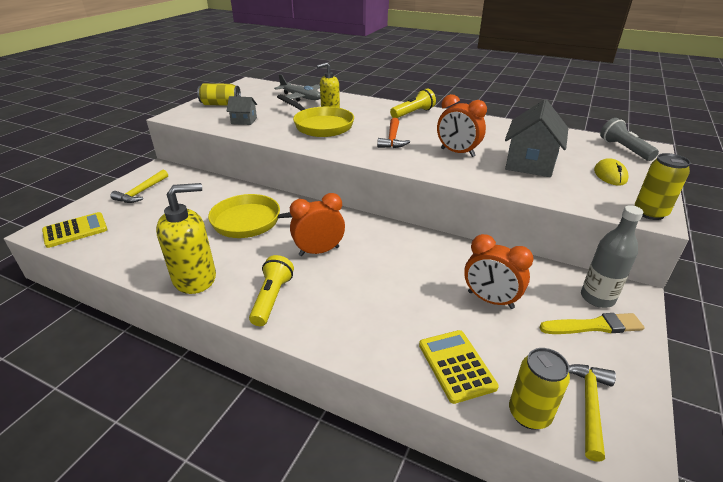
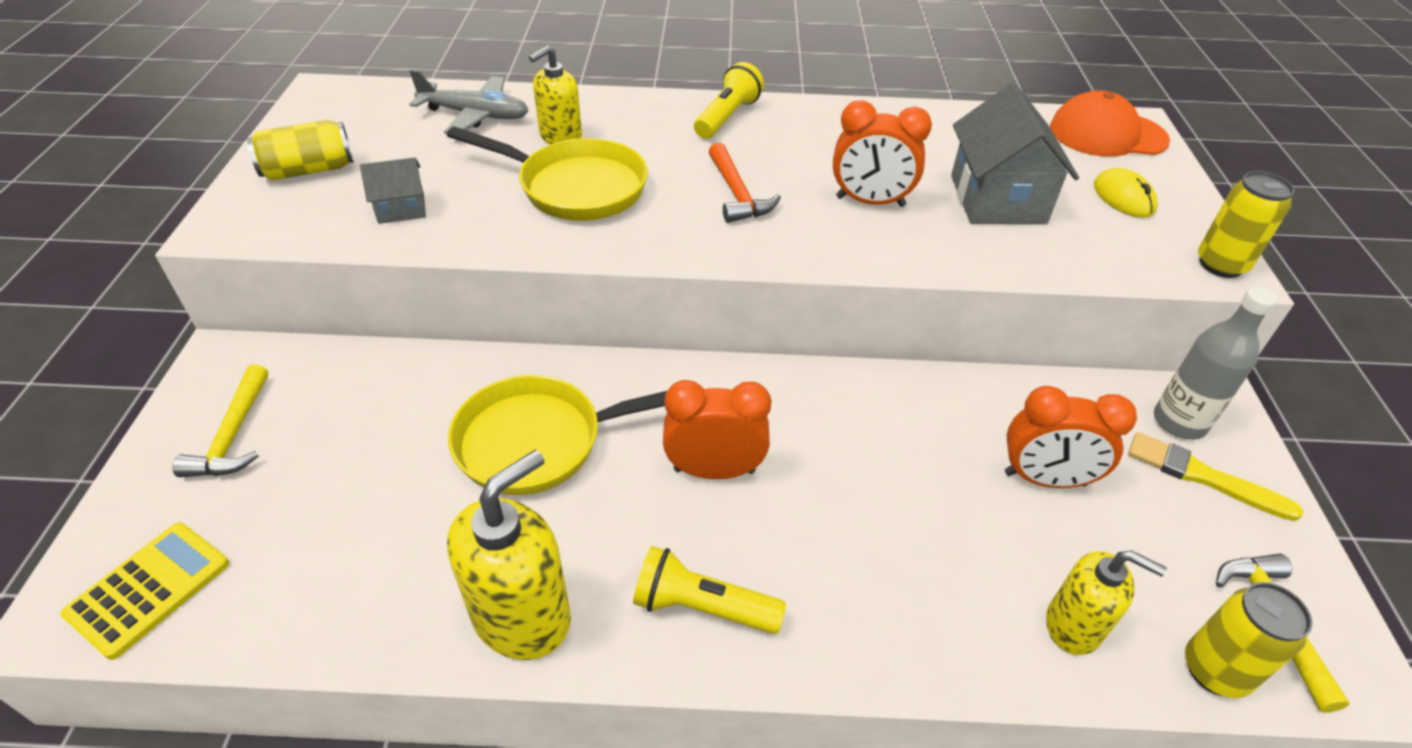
camera: 25 degrees left, 10 degrees up
(272, 298) = (702, 607): yellow flashlight -> yellow flashlight turned 60 degrees counterclockwise
(319, 251) = (714, 470): orange clock -> orange clock turned 45 degrees clockwise
(456, 365) = (1073, 626): yellow calculator -> yellow soap dispenser
(594, 326) = (1203, 476): yellow brush -> yellow brush turned 120 degrees counterclockwise
(624, 149) = (1107, 134): grey flashlight -> orange cap

